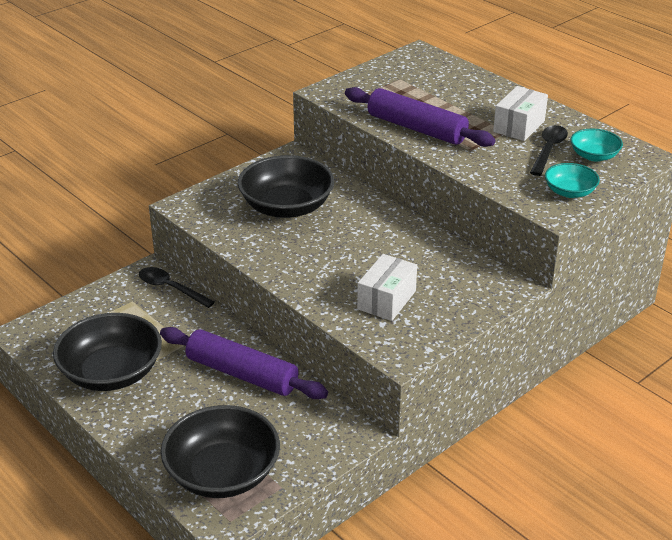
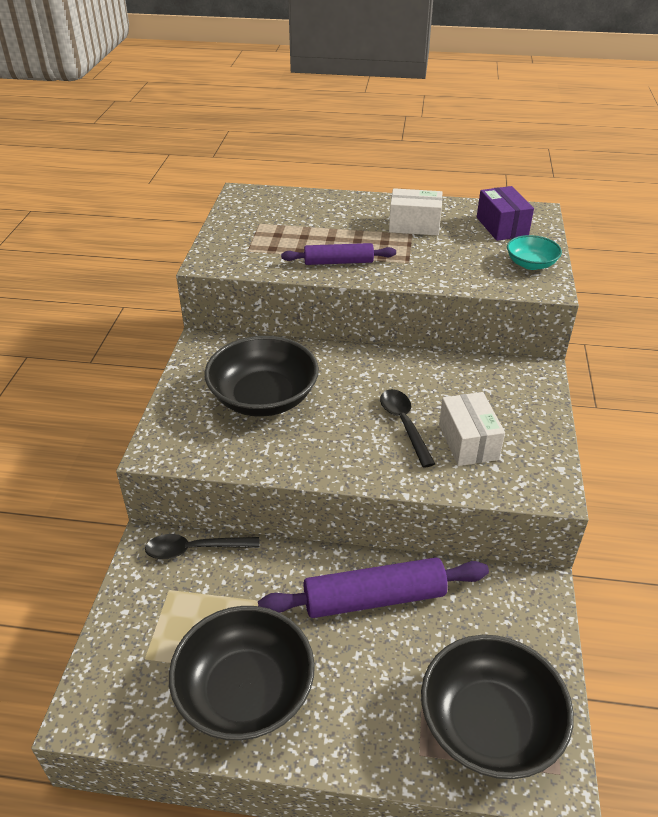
camera: 40 degrees left, 5 degrees up
(416, 128) = (338, 262): purple rolling pin -> purple rolling pin, size x0.61
(519, 126) = (414, 225): white box -> white box turned 75 degrees counterclockwise
(548, 150) = (464, 236): black spoon -> black spoon (404, 424)
(594, 156) = (502, 226): turquoise bowl -> purple box

